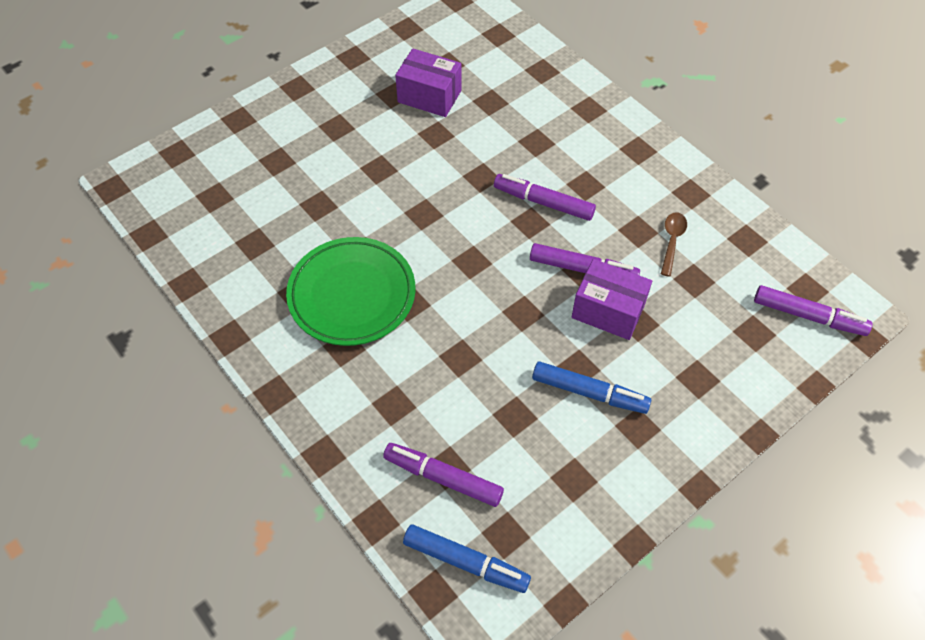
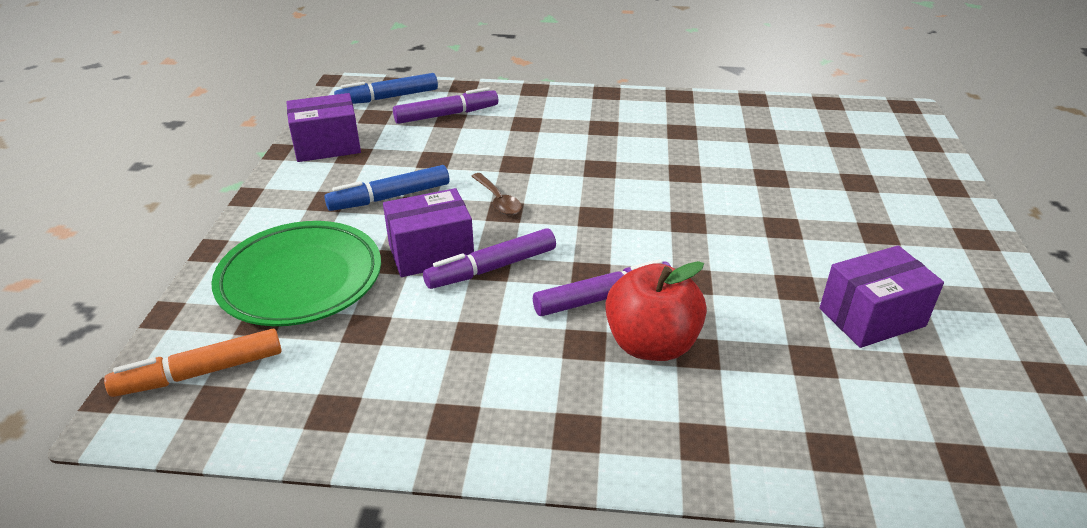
camera: 135 degrees right, 20 degrees down
(352, 295) = (646, 149): green plate -> green plate (300, 279)
(553, 160) = (651, 344): none -> red apple
(586, 513) = (327, 146): none -> purple box
(672, 241) = (426, 349): brown spoon -> brown spoon (498, 200)
(808, 316) = (200, 373): purple marker -> orange marker

